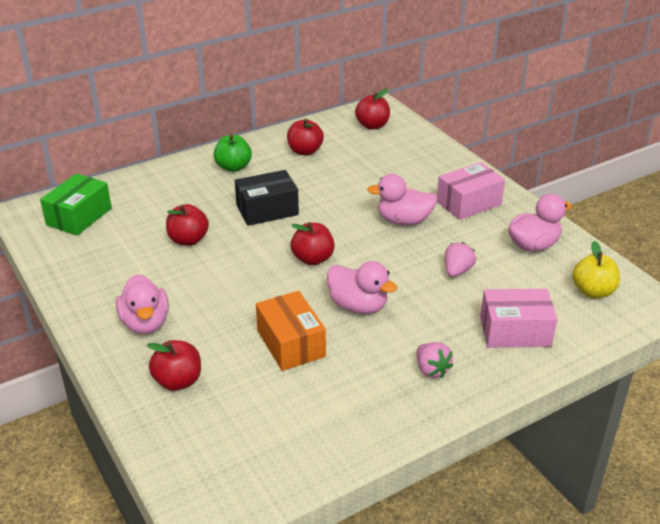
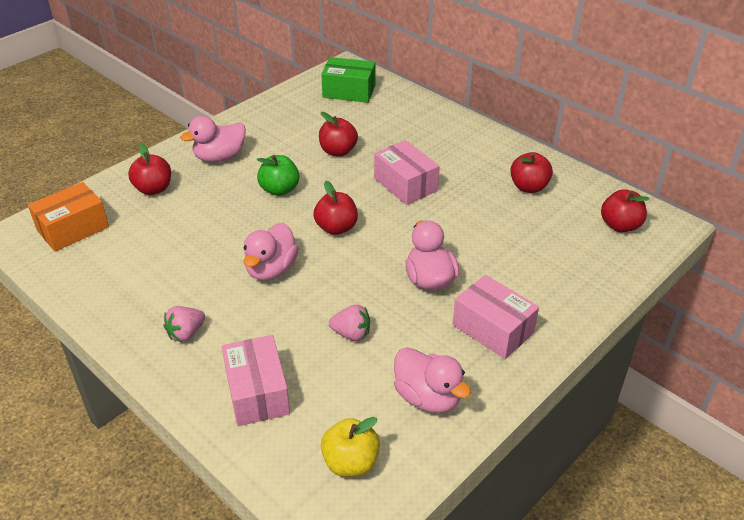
camera: 75 degrees right, 5 degrees up
(233, 167) = (469, 149): green apple -> green apple (279, 190)
(267, 210) = (405, 184): black box -> pink box
(291, 343) = (208, 238): orange box -> orange box (73, 229)

